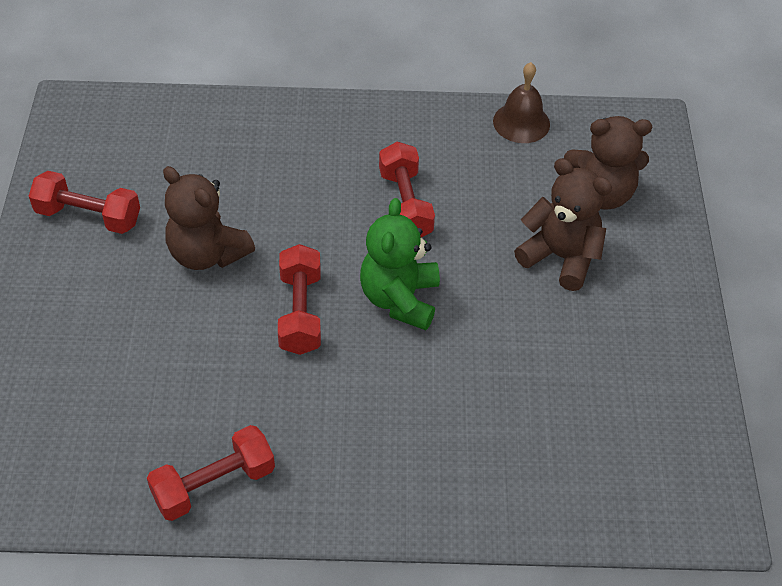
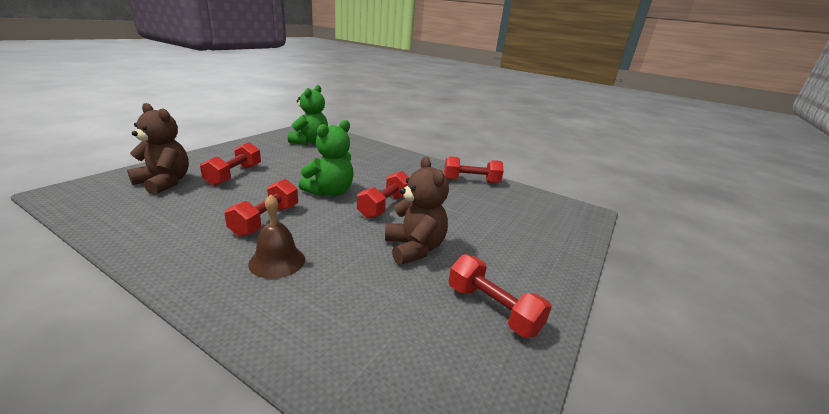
camera: 150 degrees left, 25 degrees down
(521, 122) = (116, 225): brown bell -> brown bell (277, 261)
(560, 257) = (234, 175): brown teddy bear -> red dumbbell
(619, 441) = (310, 142): none -> green teddy bear

